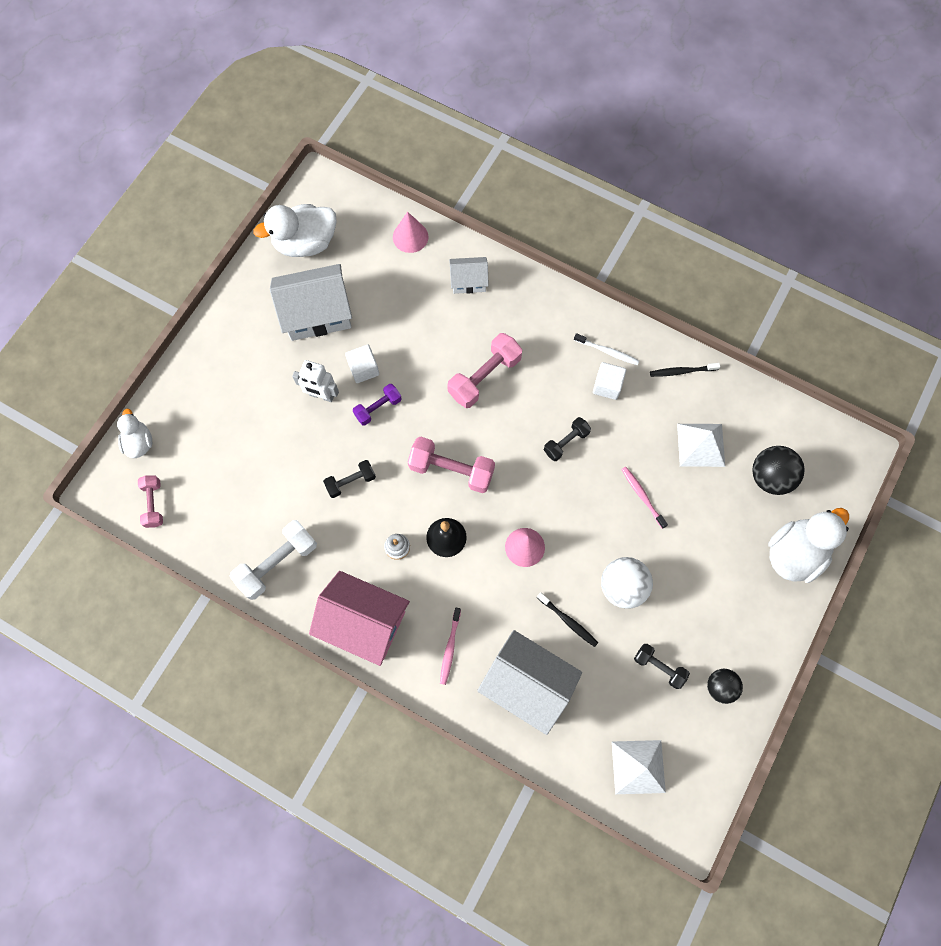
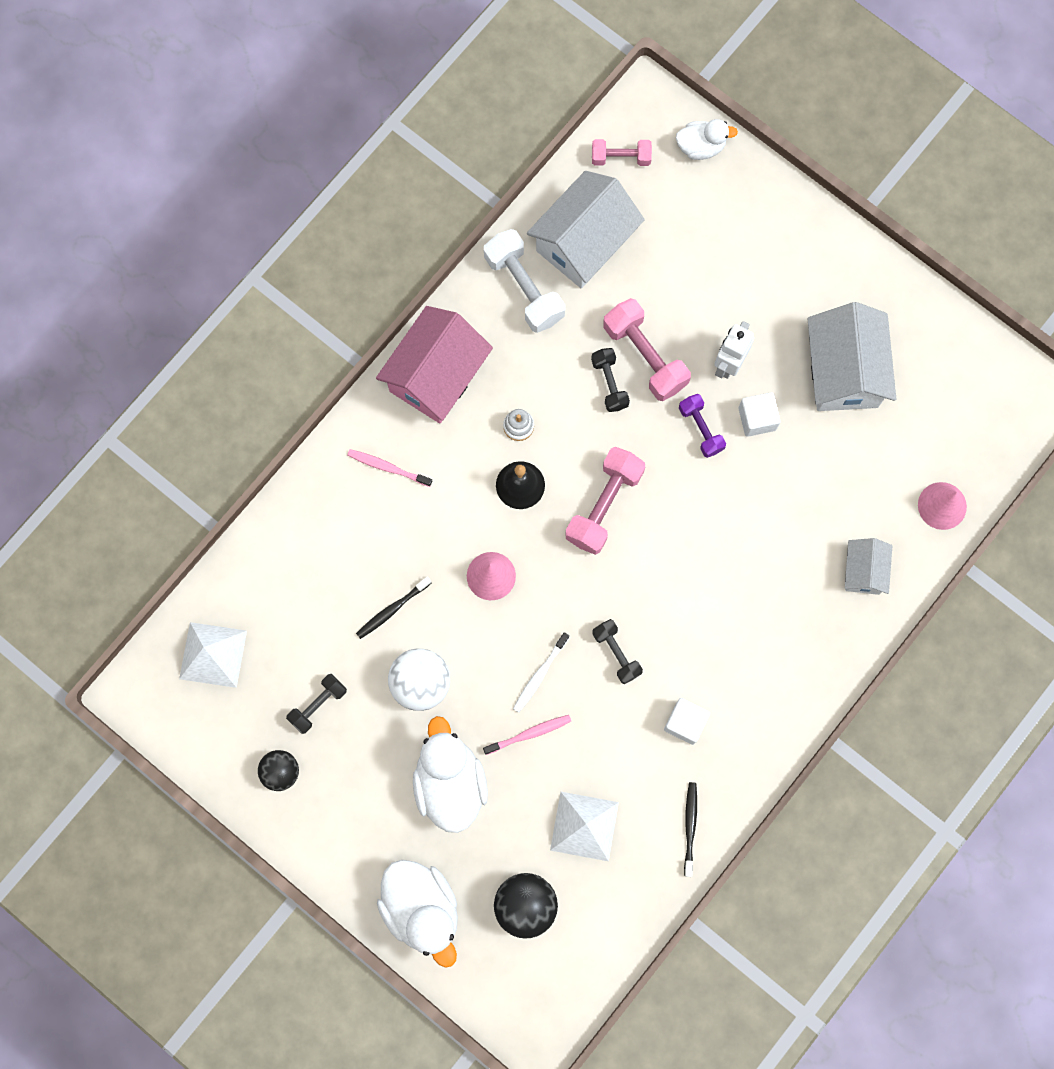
camera: 100 degrees right, 5 degrees up
(305, 243) = (950, 369): white duck -> white duck (450, 783)
(484, 377) = (722, 567): pink dumbbell -> pink dumbbell (645, 356)
(527, 683) = (330, 548): white house -> white house (584, 242)
(607, 351) = (734, 733): white toothbrush -> white toothbrush (540, 674)

